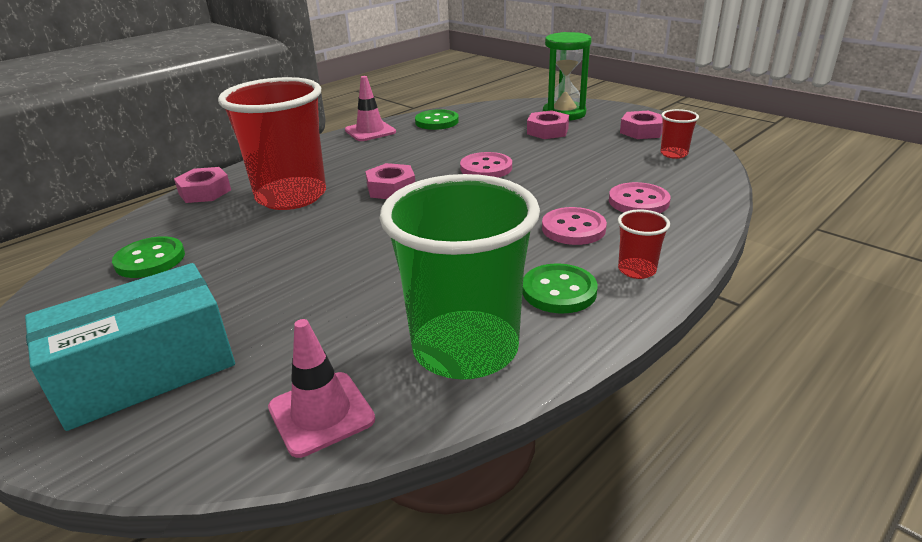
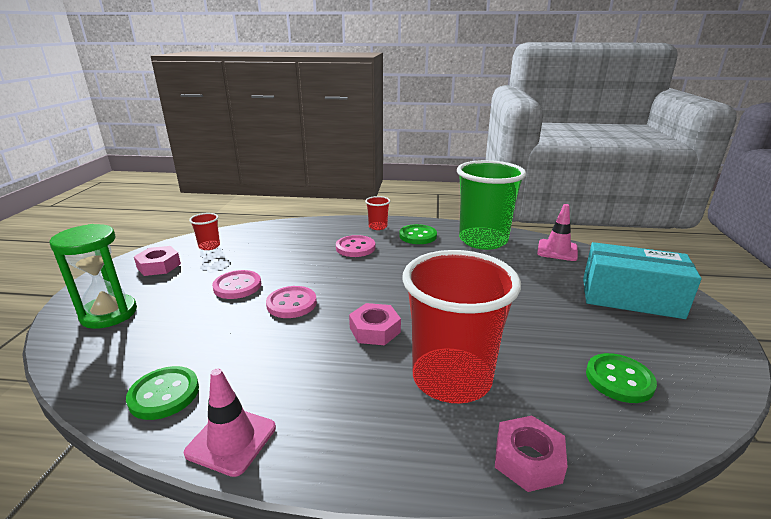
camera: 130 degrees left, 5 degrees down
(547, 131) = (175, 306): pink nut -> none
(638, 201) = (301, 240): pink button -> pink button (237, 286)

